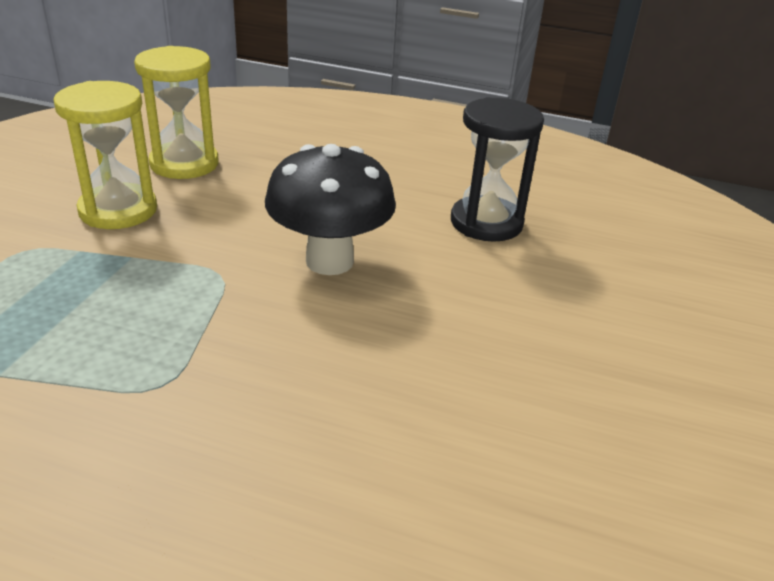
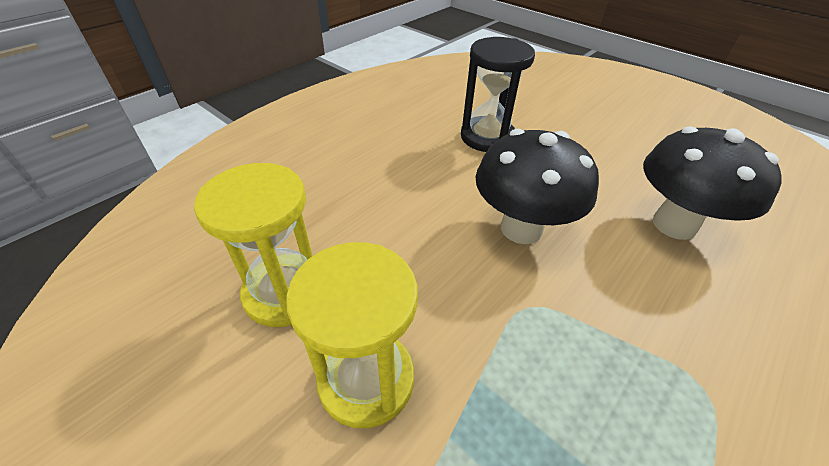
camera: 65 degrees left, 10 degrees up
(418, 377) = (674, 225): none -> black mushroom

